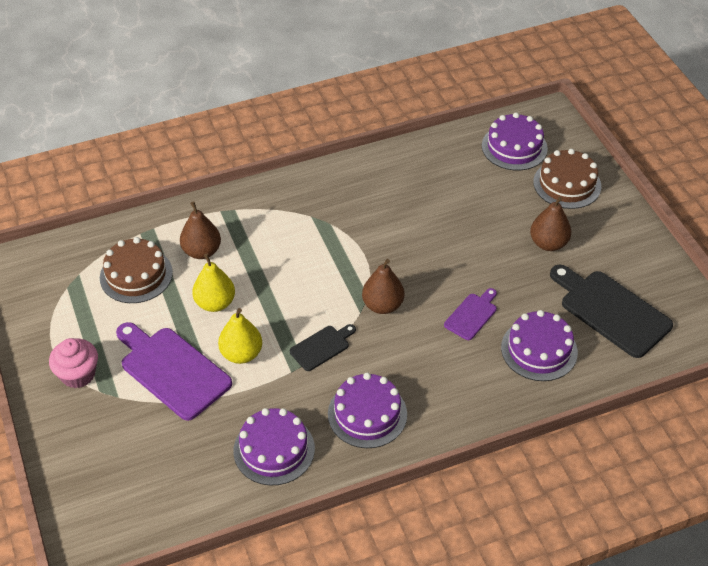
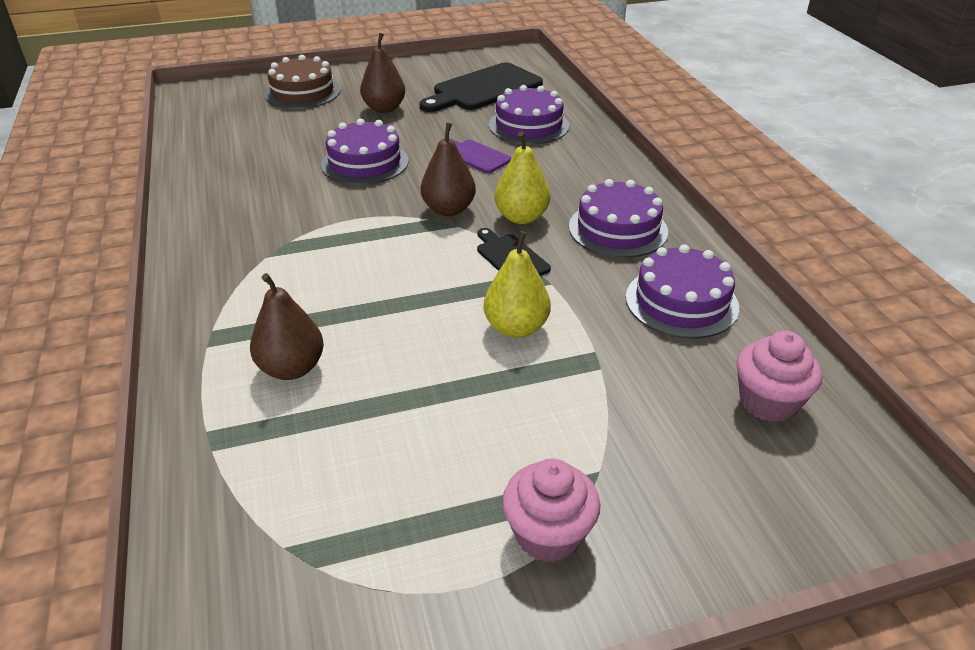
camera: 85 degrees left, 10 degrees down
(136, 275) = (317, 454): brown cake -> none
(171, 488) = (768, 402): none -> pink cupcake
(172, 370) = (543, 402): purple cutting board -> none
(215, 303) = (410, 354): yellow pear -> yellow pear (521, 217)
(514, 147) = (227, 113): purple cake -> purple cake (365, 162)

